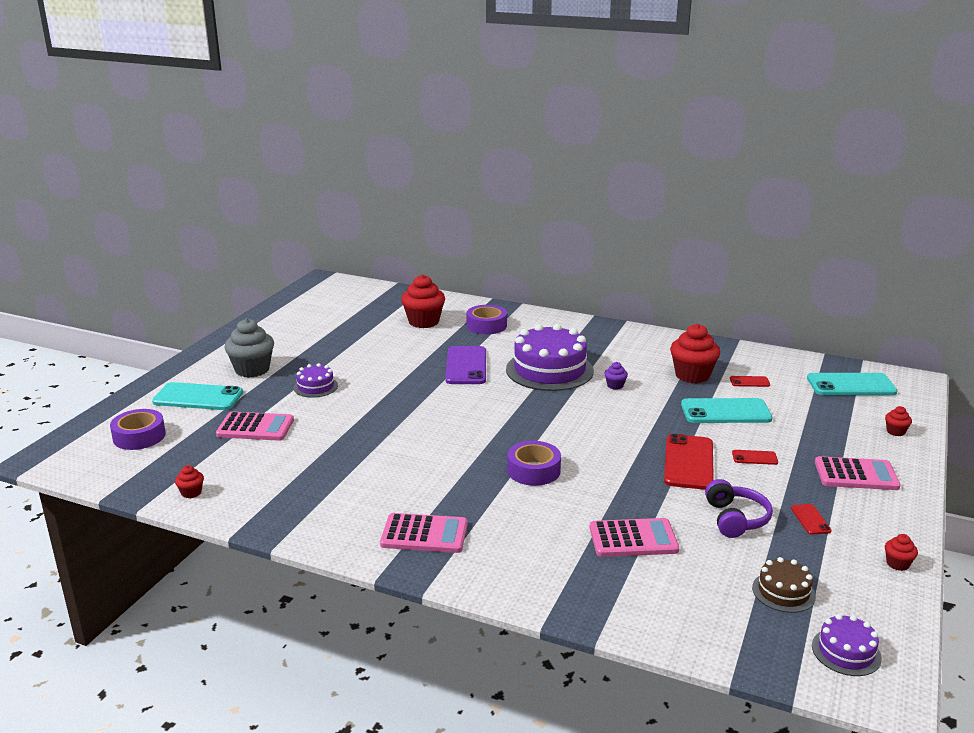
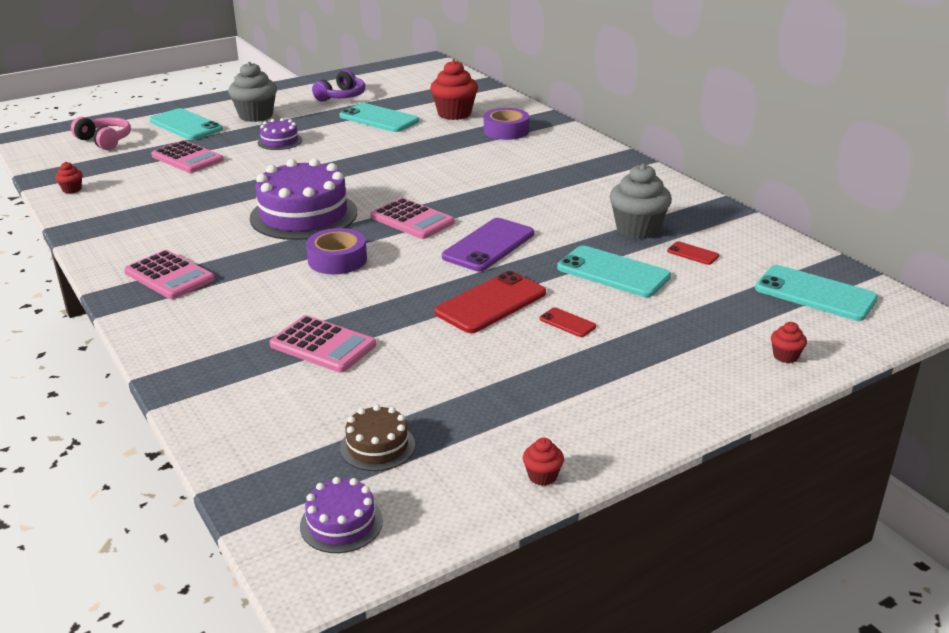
camera: 35 degrees right, 5 degrees up
(139, 436) = (104, 141): purple tape -> pink headphones
(368, 342) = (379, 119): none -> turquoise phone
(466, 366) = (429, 159): purple phone -> purple phone (489, 245)
(549, 370) = (498, 183): purple cake -> purple cake (303, 215)
(615, 386) = (539, 215): purple cupcake -> none
(692, 375) = (637, 229): red cupcake -> grey cupcake
(735, 519) = (447, 367): purple headphones -> purple headphones (341, 96)
(810, 519) = (523, 398): red phone -> none
(856, 475) = (654, 378): pink calculator -> pink calculator (412, 220)

